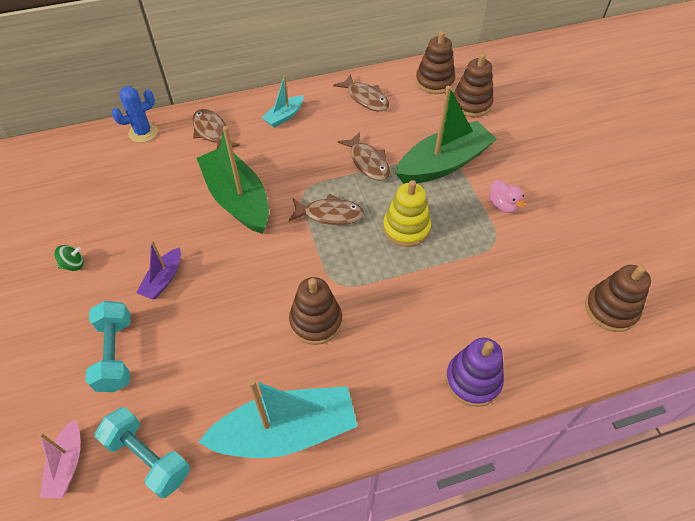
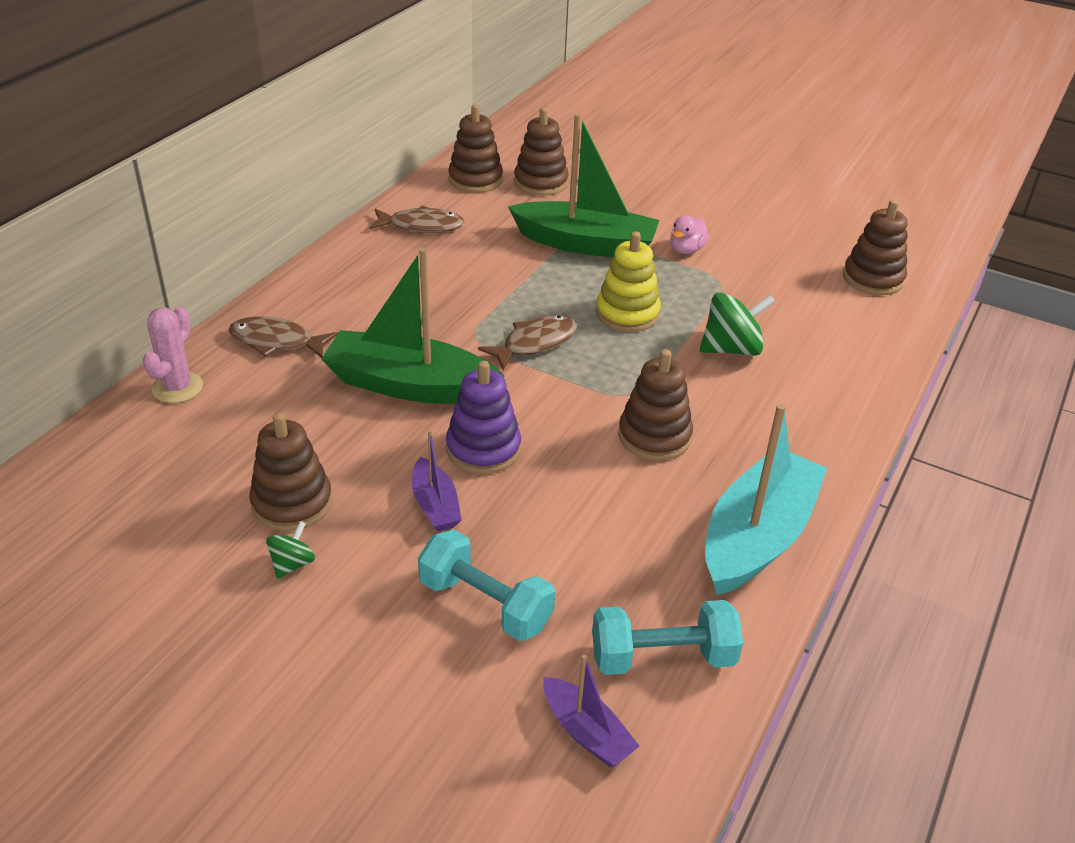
camera: 45 degrees left, 15 degrees down
(67, 464) = (586, 732): pink boat -> purple boat
(111, 231) = (292, 503): none -> brown stacking toy
(143, 132) = (177, 388): blue cactus -> pink cactus
(284, 116) = (349, 284): turquoise boat -> none
(368, 162) = (508, 280): brown fish -> none
(438, 295) = (731, 349): none -> green spinning top
(443, 164) = (585, 244): green boat -> green boat turned 90 degrees clockwise
(473, 380) = (848, 392): purple stacking toy -> purple stacking toy (483, 449)
(503, 205) = (686, 250): pink duck -> pink duck turned 105 degrees clockwise

